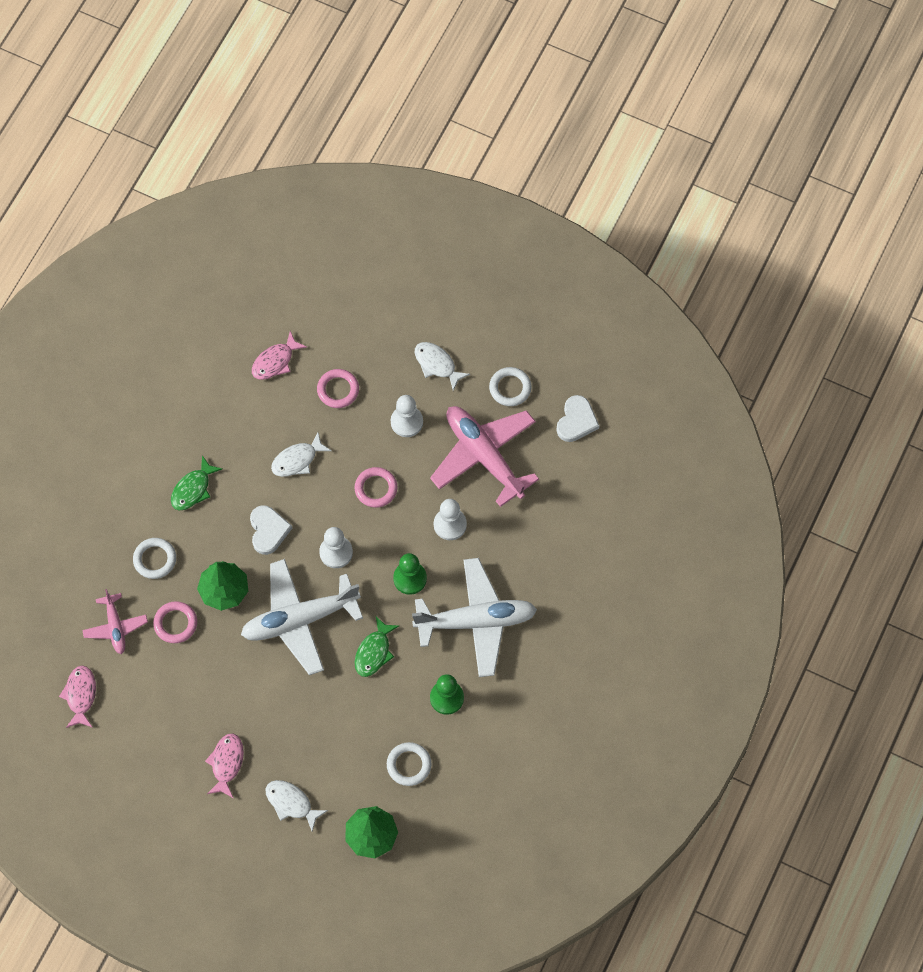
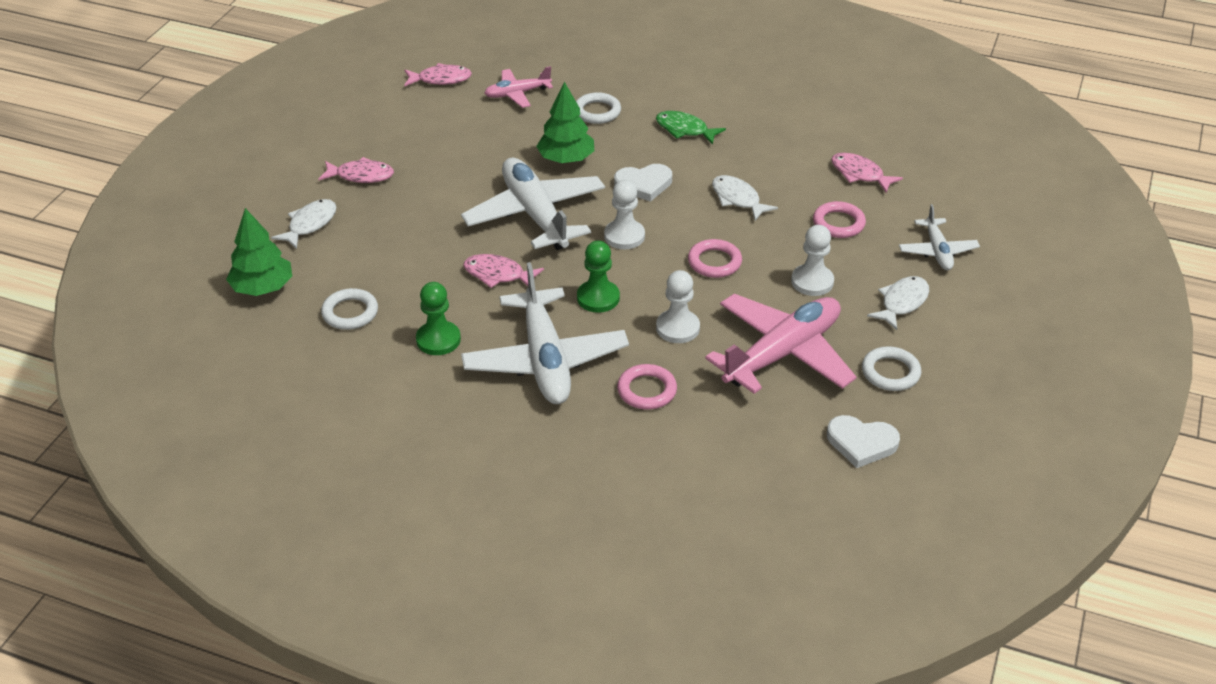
camera: 85 degrees right, 25 degrees down
(175, 623) = (524, 130): pink ring -> pink ring (647, 390)
(374, 652) = (498, 274): green fish -> pink fish
(380, 326) = (937, 251): none -> white plane

